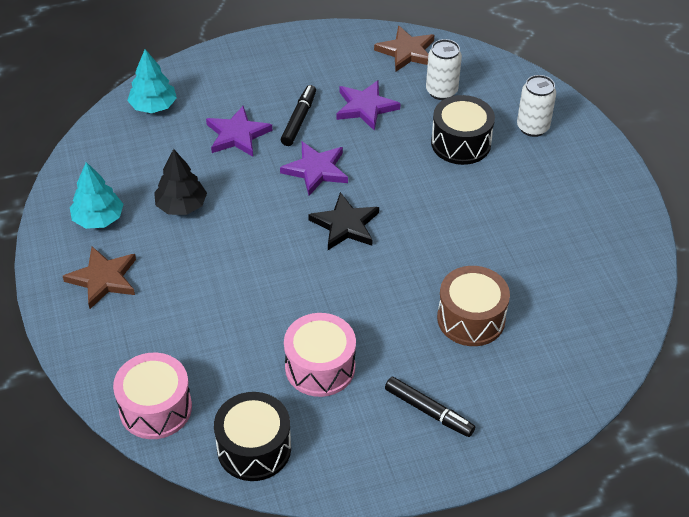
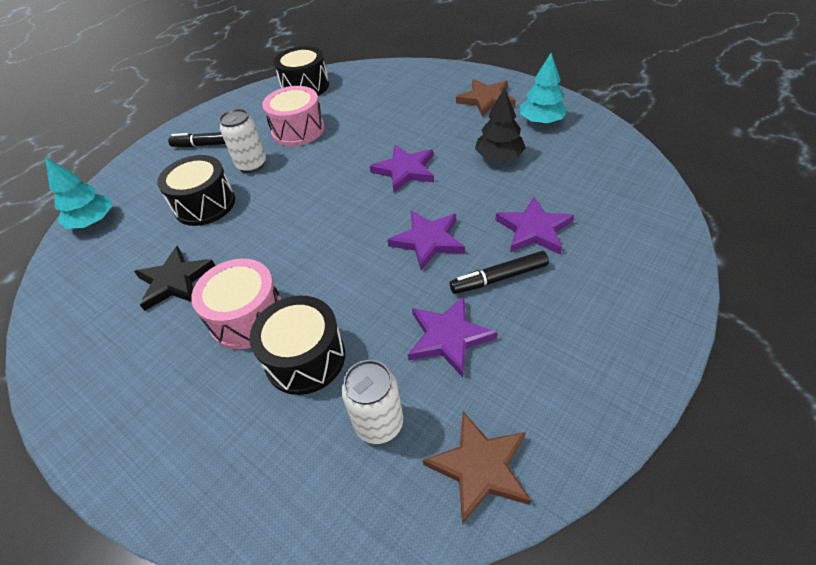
camera: 150 degrees right, 0 degrees up
(153, 106) = (639, 209): turquoise tree -> turquoise tree (93, 221)
(155, 408) = (377, 74): pink drum -> pink drum (247, 317)
(268, 242) = (405, 170): none -> purple star
(299, 120) = (499, 278): black marker -> black marker turned 90 degrees clockwise
(345, 225) = (357, 213): black star -> black star (175, 281)
(471, 318) = (205, 204): brown drum -> black drum
(532, 127) = (224, 440): white can -> white can (252, 165)

